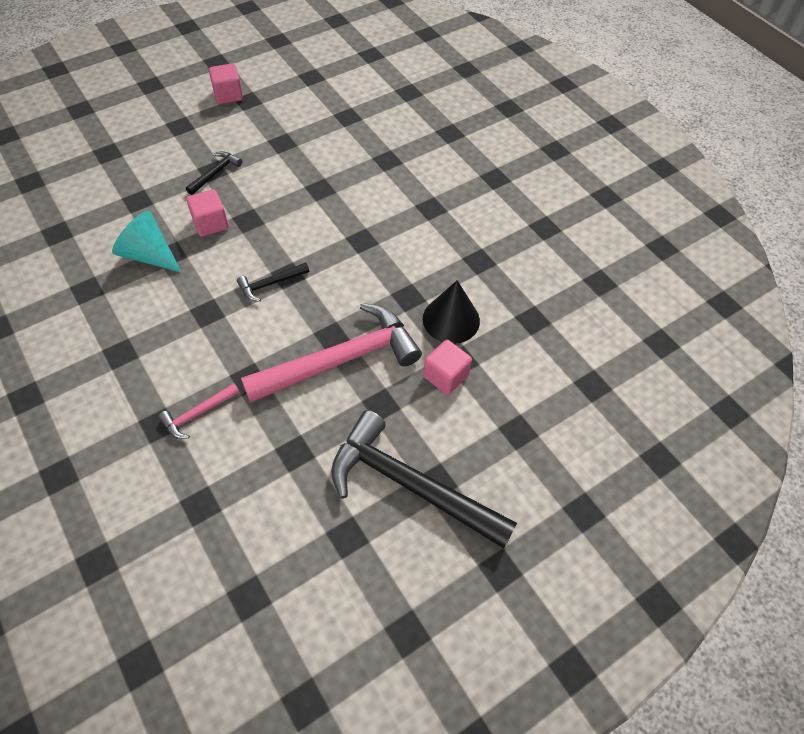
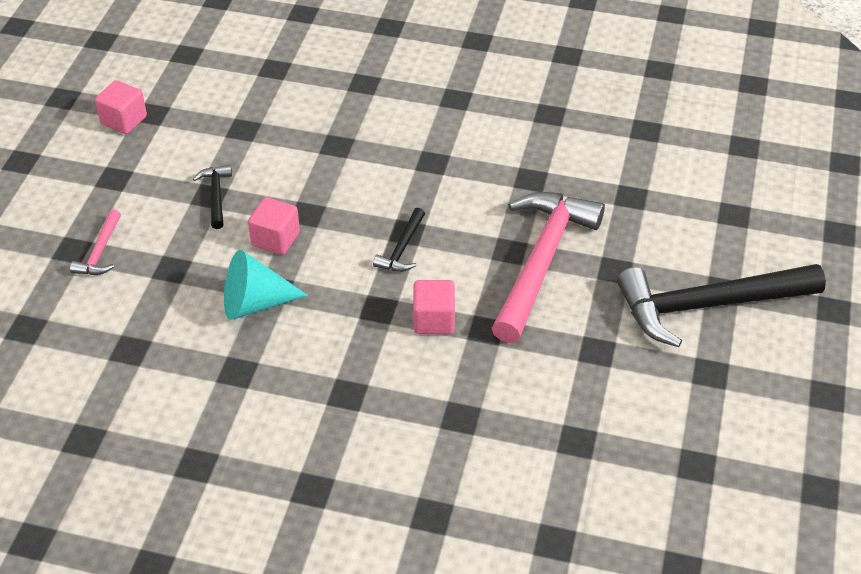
camera: 40 degrees left, 10 degrees down
(198, 414) = (482, 384): pink hammer -> pink hammer (100, 252)
(445, 376) = (635, 215): pink cube -> pink cube (434, 320)
(451, 319) = (586, 172): black cone -> none

